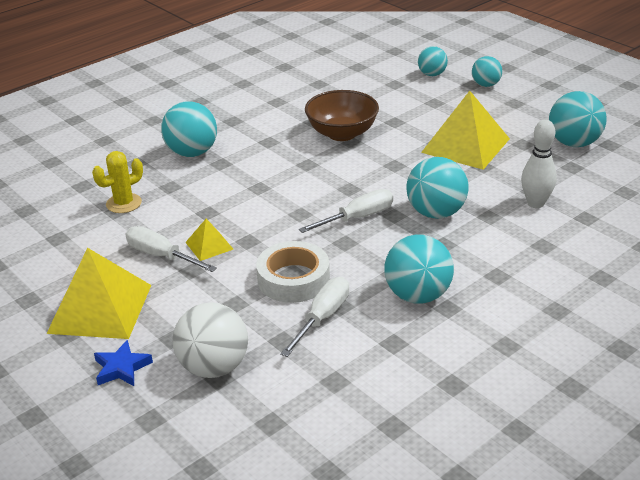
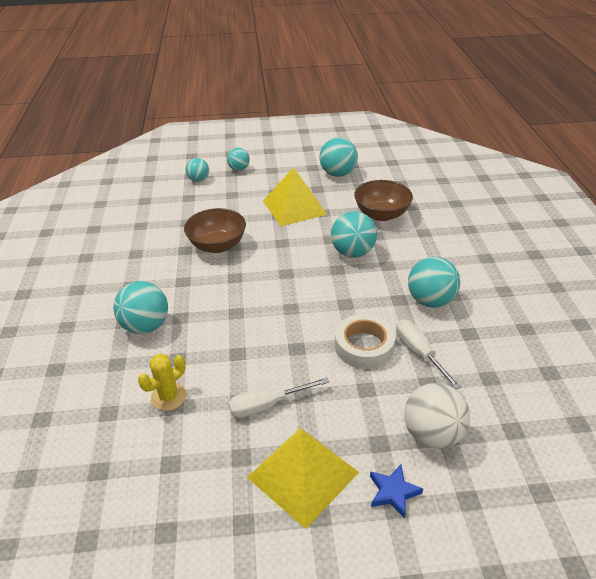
camera: 55 degrees left, 5 degrees up
(124, 203) = (168, 397): yellow cactus -> yellow cactus turned 45 degrees clockwise
(209, 245) = (281, 371): yellow pyramid -> none
(357, 218) = (324, 285): white screwdriver -> none
(535, 203) = (381, 214): white bowling pin -> brown bowl

